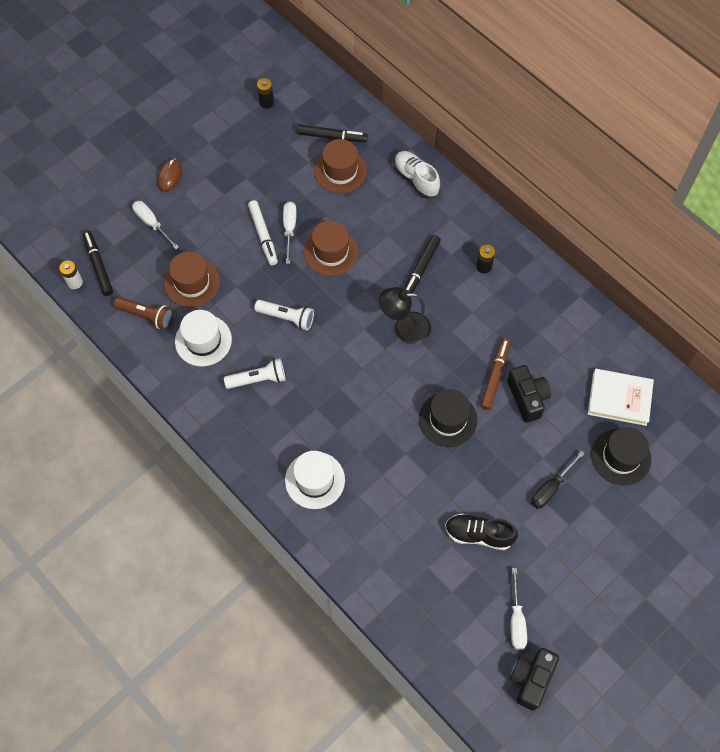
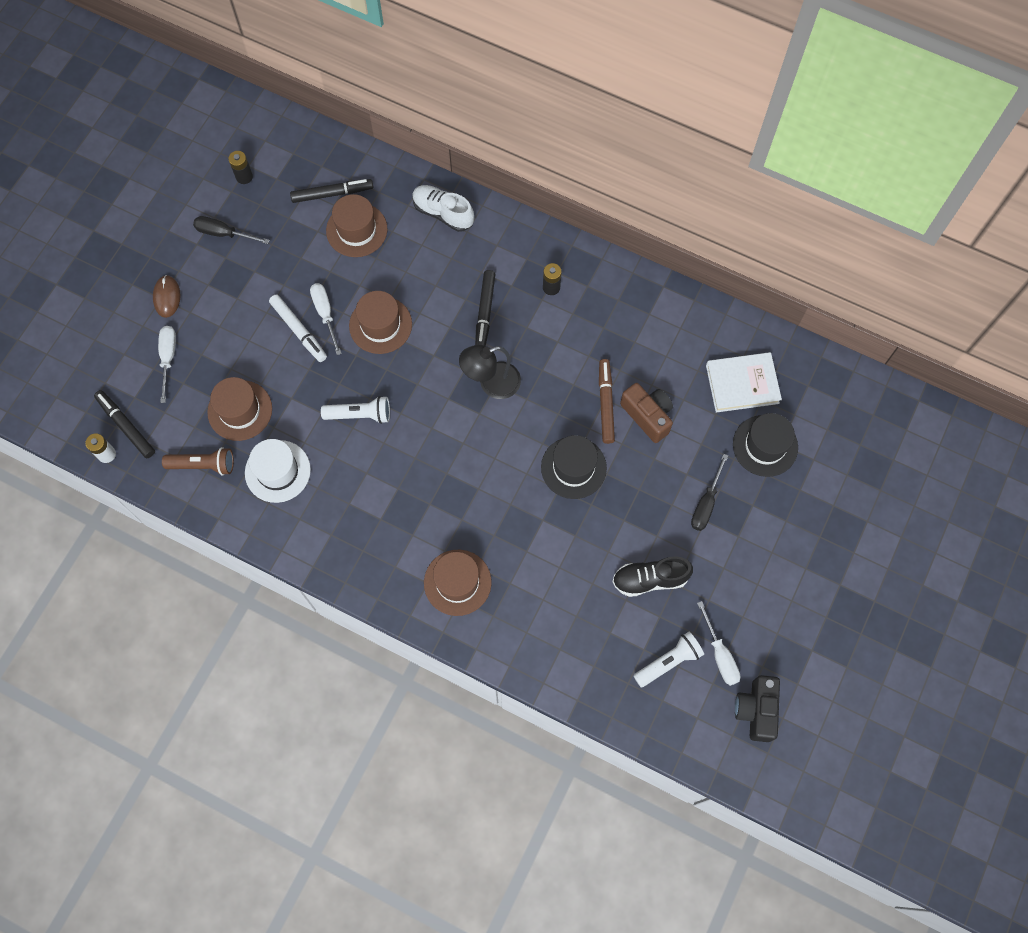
camera: 20 degrees left, 5 degrees up
(152, 224) = (168, 358): white screwdriver -> white screwdriver turned 60 degrees clockwise
(233, 141) = (224, 233): none -> black screwdriver
(258, 379) = (354, 494): white flashlight -> white flashlight (668, 662)
(315, 480) = (457, 582): white hat -> brown hat
(527, 398) = (647, 416): black camera -> brown camera

